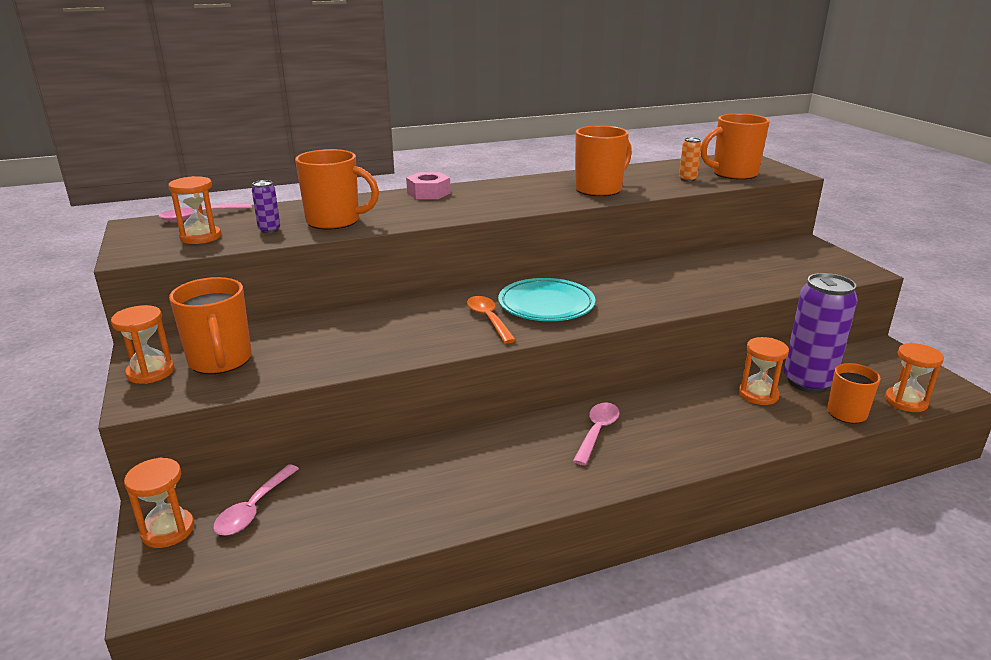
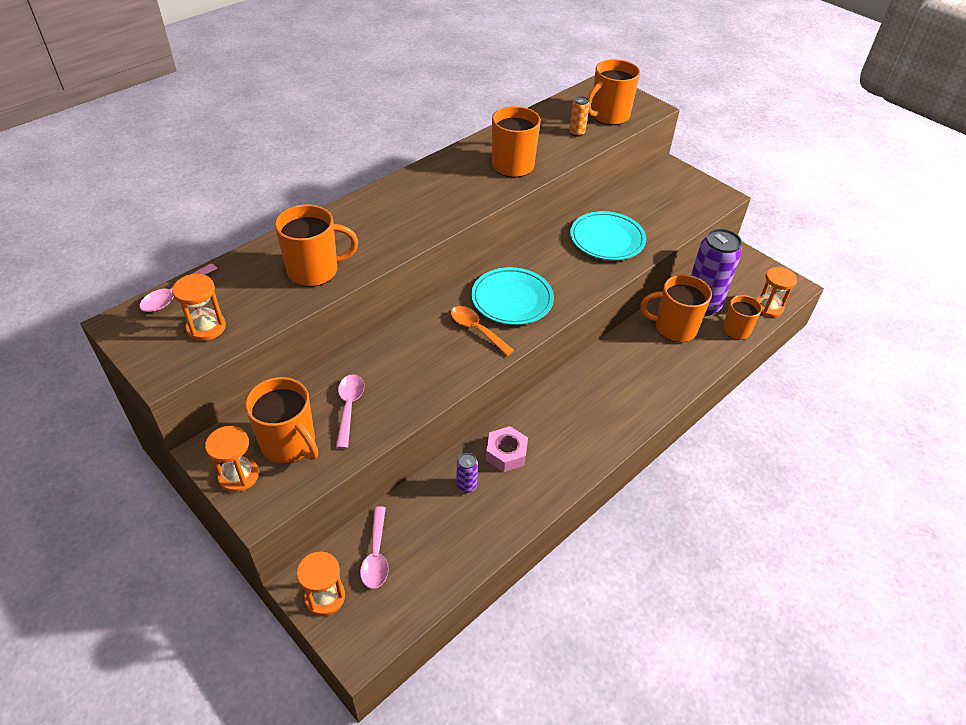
camera: 25 degrees left, 20 degrees up
(269, 230) = (263, 299): purple can -> purple can (466, 486)
(428, 193) = (367, 203): pink nut -> pink nut (506, 453)
(597, 432) = (581, 399): pink spoon -> pink spoon (349, 407)
(692, 281) = (607, 240): none -> turquoise plate
(758, 394) = (674, 328): orange hourglass -> orange mug

